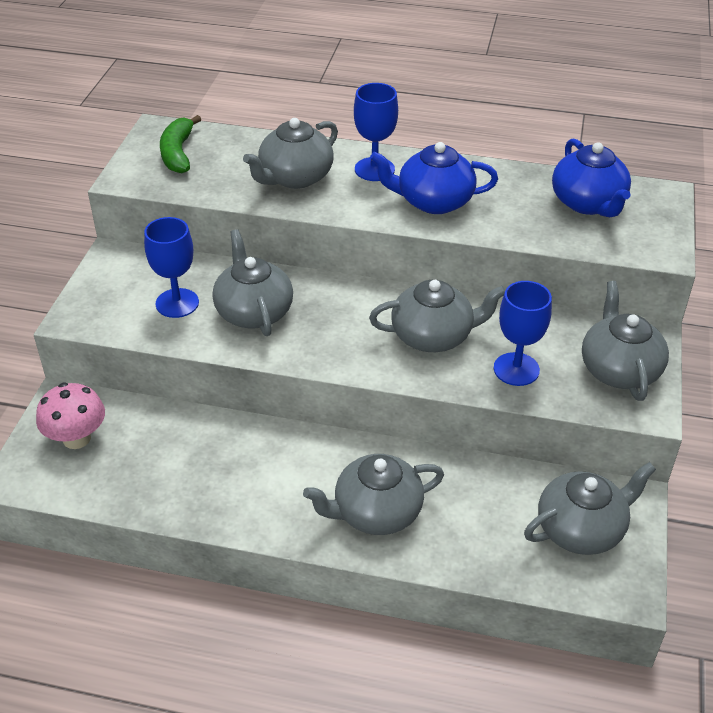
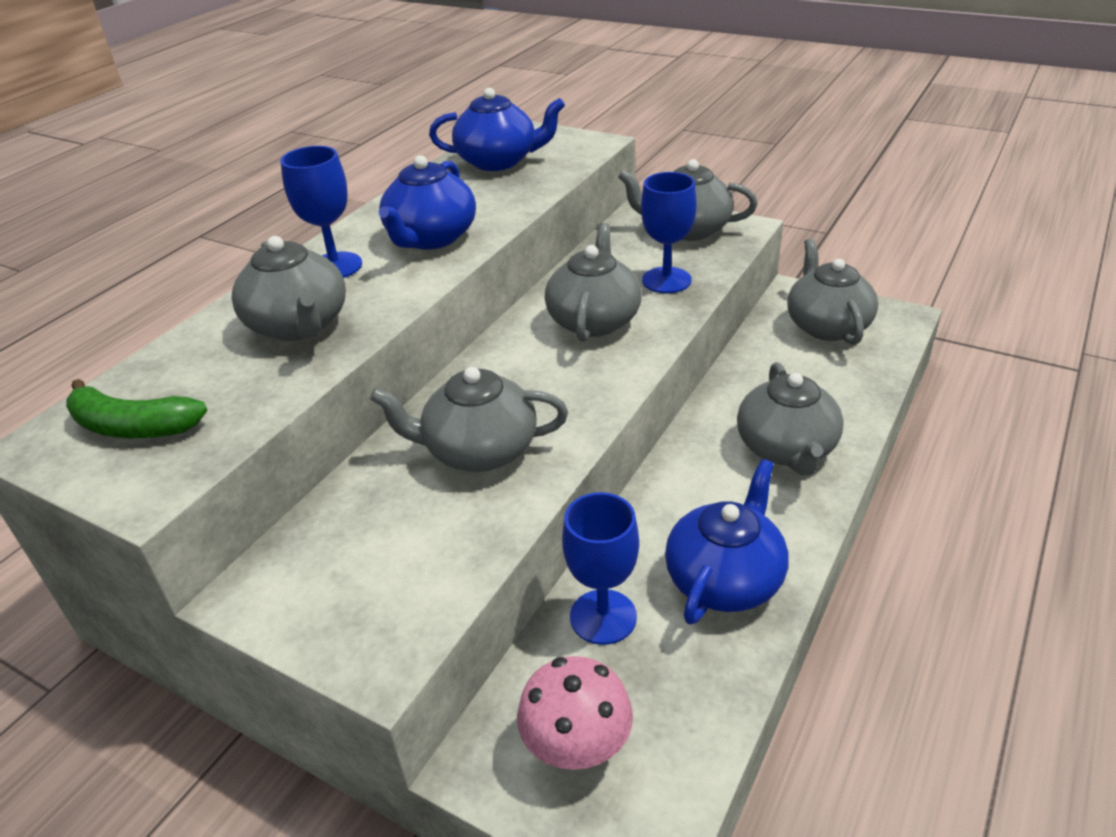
camera: 70 degrees left, 5 degrees down
(177, 303) = (416, 526): blue goblet -> blue goblet (603, 617)
(220, 489) = (725, 579): none -> blue teapot

